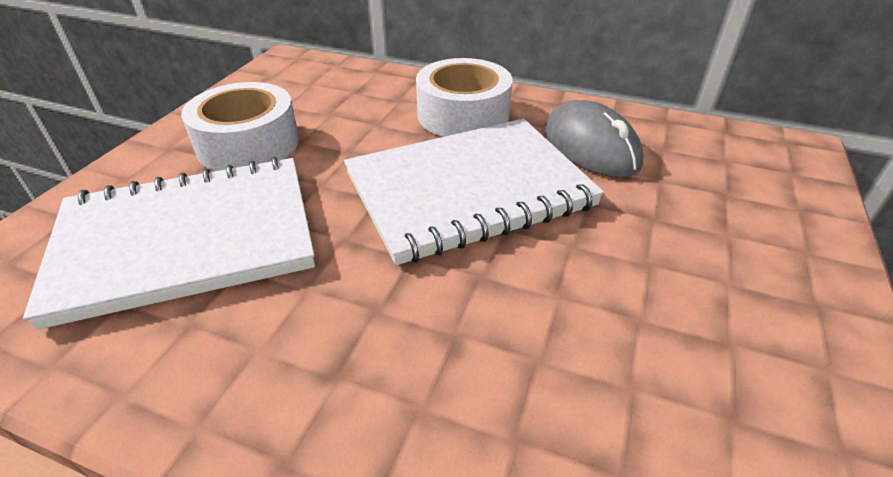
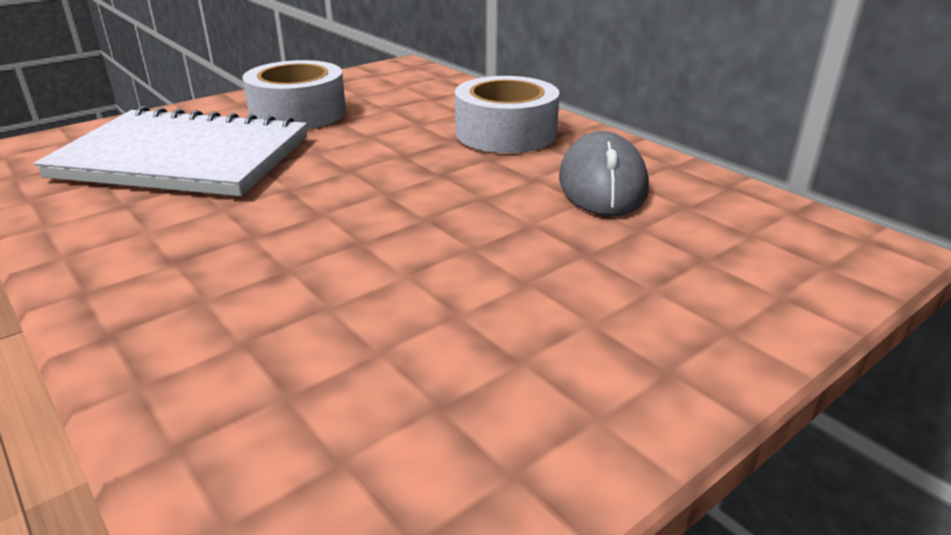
camera: 30 degrees right, 10 degrees down
(468, 191) = (431, 185): white notebook -> none

